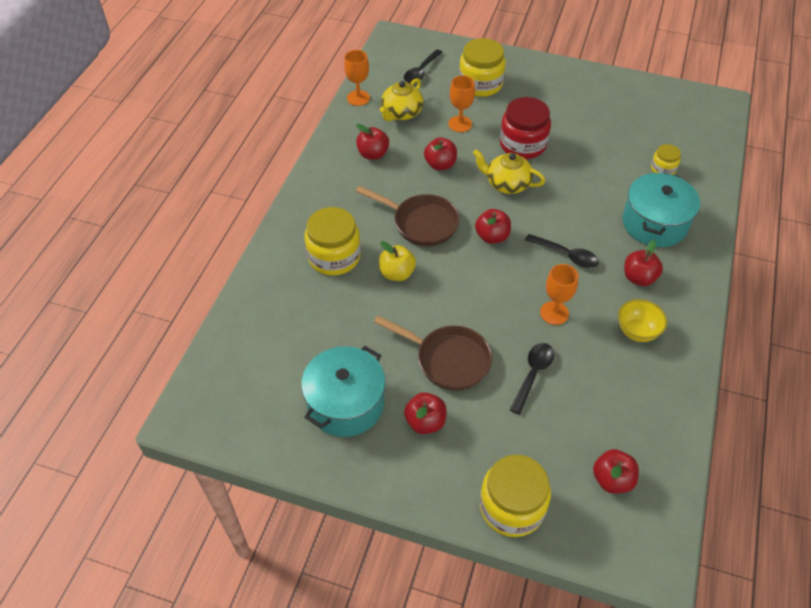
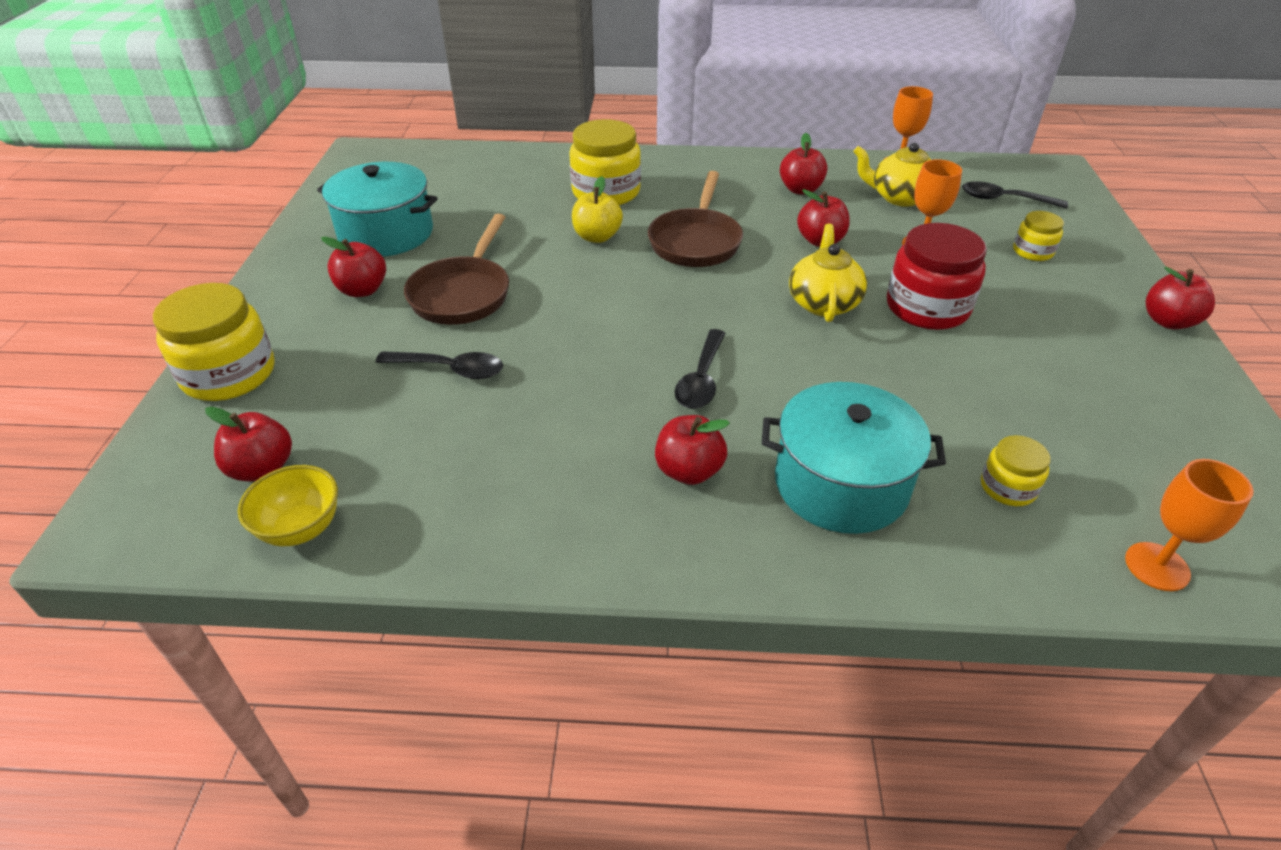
camera: 75 degrees right, 10 degrees down
(480, 84) = (1032, 251): yellow jar -> yellow jar, size x0.52
(492, 236) = (702, 302): red apple -> red apple (1168, 321)
(554, 313) = (573, 378): orange goblet -> orange goblet (1157, 566)
(637, 331) = (562, 477): yellow bowl -> yellow bowl (301, 528)

